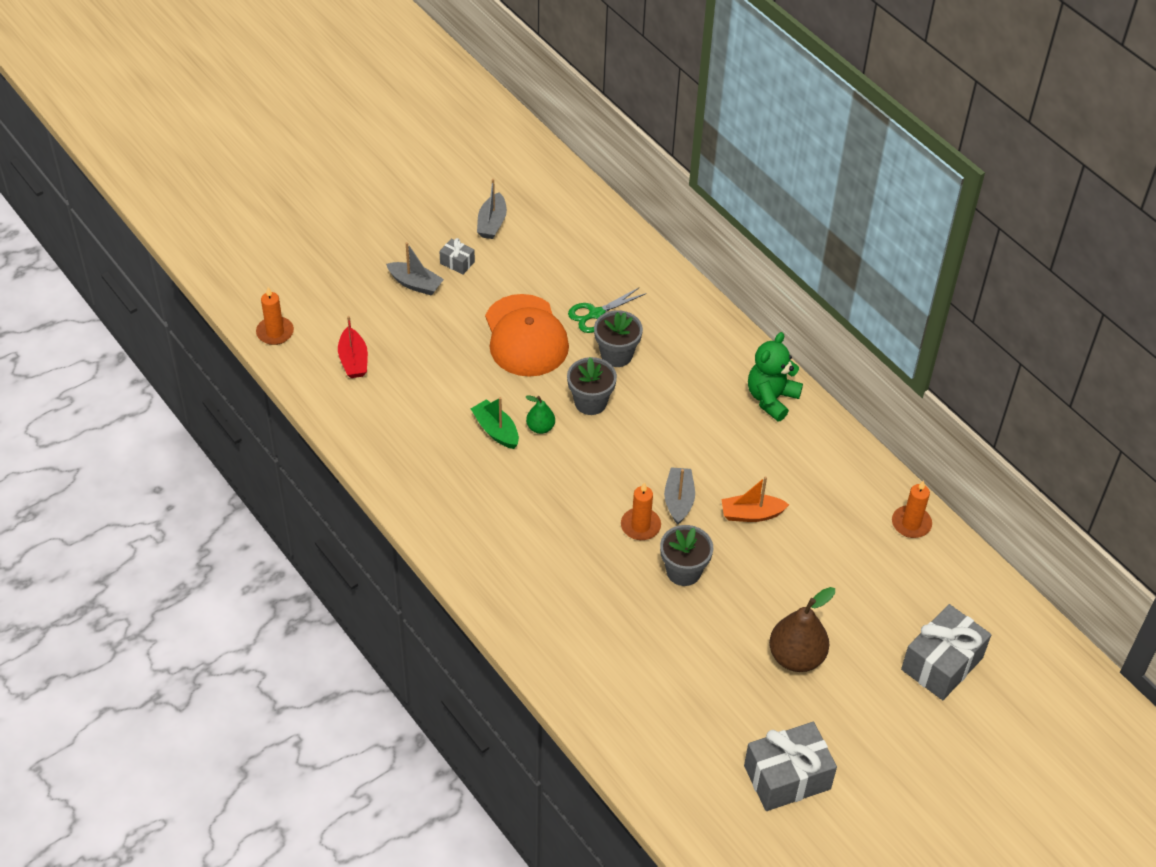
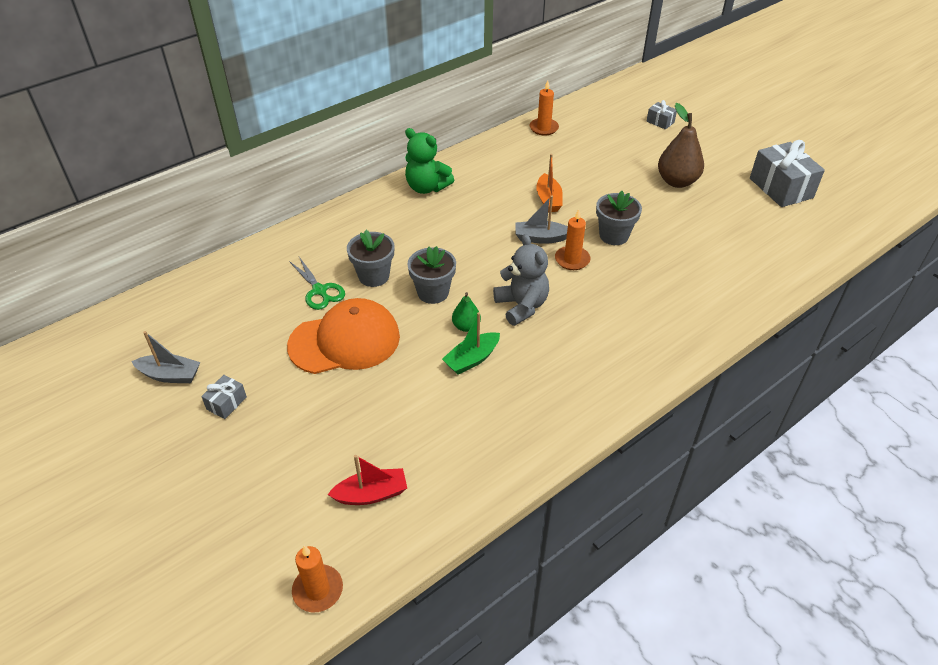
camera: 90 degrees left, 5 degrees down
(415, 284) = (254, 440): grey boat -> none
(567, 474) = (521, 306): none -> grey teddy bear
(941, 663) = (660, 122): grey gift -> grey gift, size x0.48

